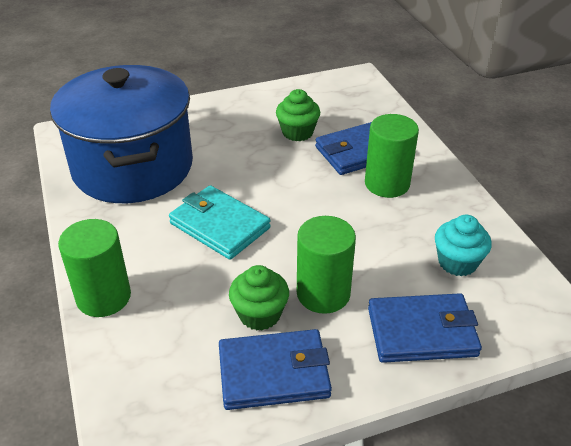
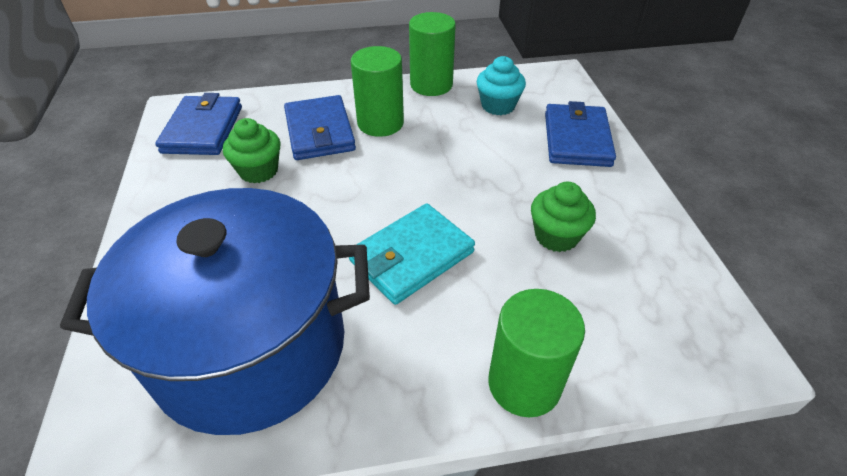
camera: 80 degrees left, 5 degrees up
(274, 373) = (630, 234): blue wallet -> blue wallet (203, 129)
(323, 293) = (530, 188): green cylinder -> green cylinder (431, 85)

